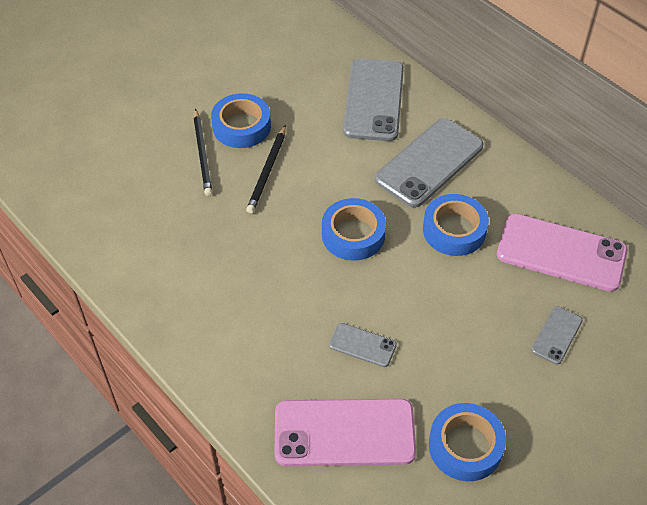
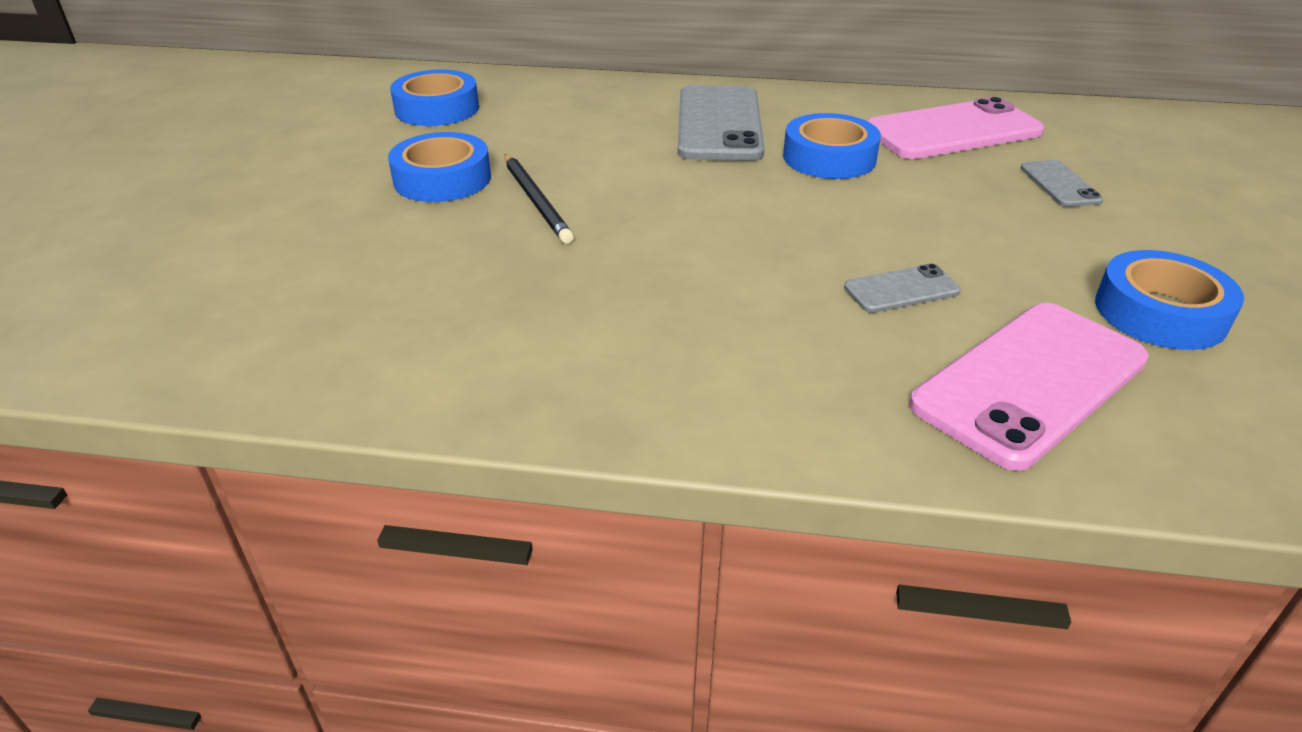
camera: 40 degrees left, 15 degrees down
(202, 154) = (418, 221): black pencil -> none
(353, 234) = (729, 206): blue tape -> blue tape (437, 109)
(374, 100) = (583, 105): grey phone -> none

